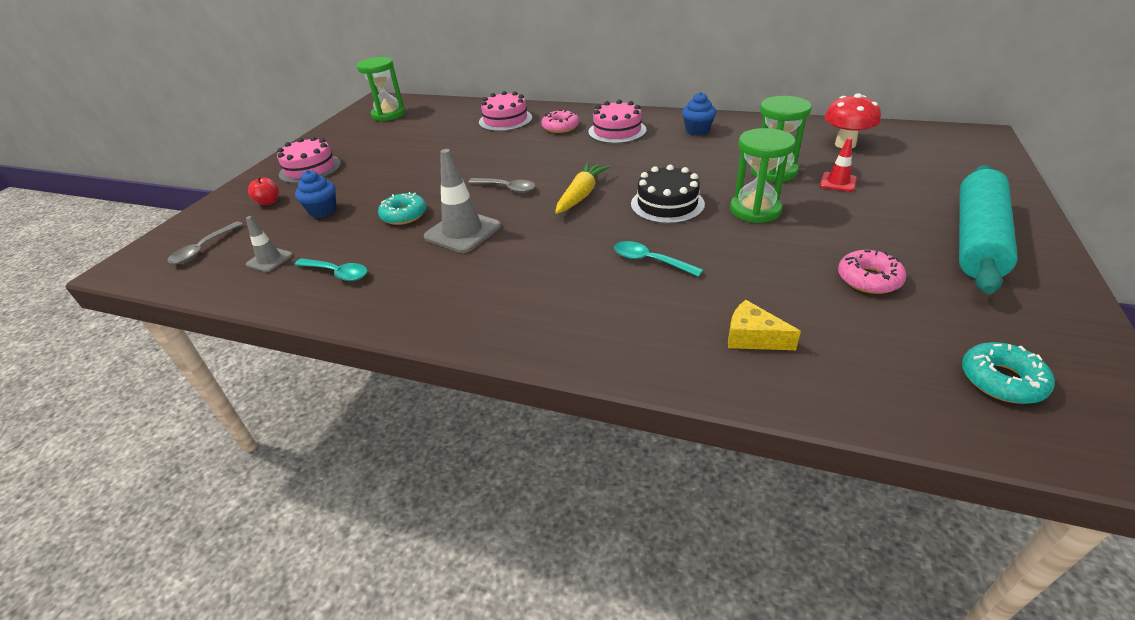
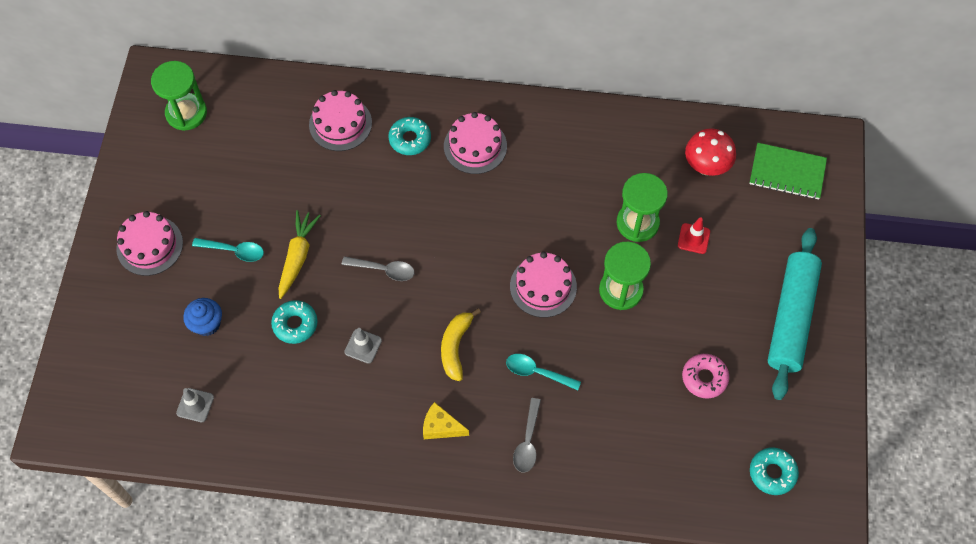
camera: 15 degrees left, 25 degrees up
(203, 249) = (117, 396): grey spoon -> grey spoon (527, 441)
(268, 202) = (138, 313): red apple -> none
(337, 273) = (270, 416): turquoise spoon -> turquoise spoon (234, 251)
(463, 232) = (363, 346): grey traffic cone -> grey traffic cone, size x0.56
(560, 127) = (410, 139): pink donut -> turquoise donut
(560, 237) = (455, 347): none -> yellow banana
(581, 195) = (460, 277): yellow carrot -> yellow carrot (297, 256)
(667, 204) = (543, 286): black cake -> pink cake
(697, 131) = (561, 143): blue cupcake -> none
(752, 337) = (619, 453): yellow cheese -> yellow cheese (441, 427)
(936, 149) = (787, 172): none -> green notebook

